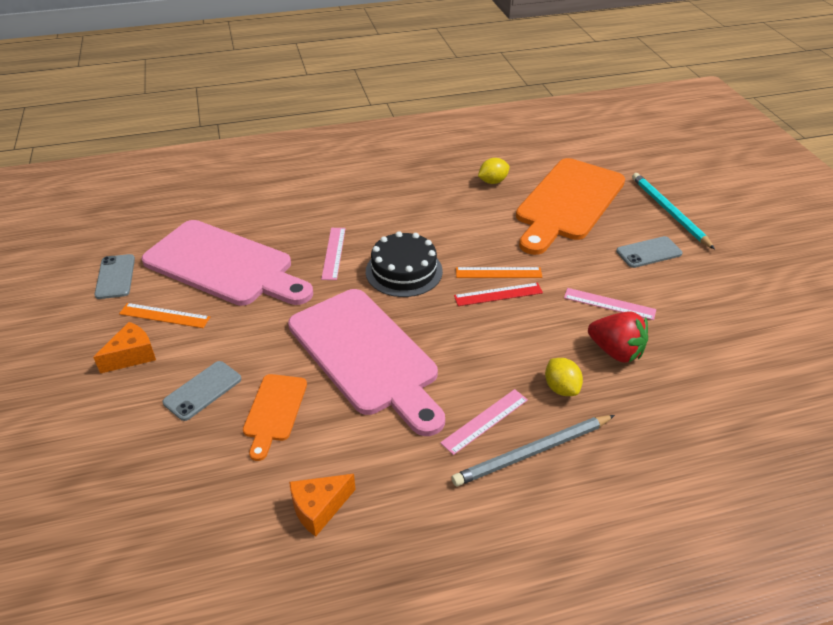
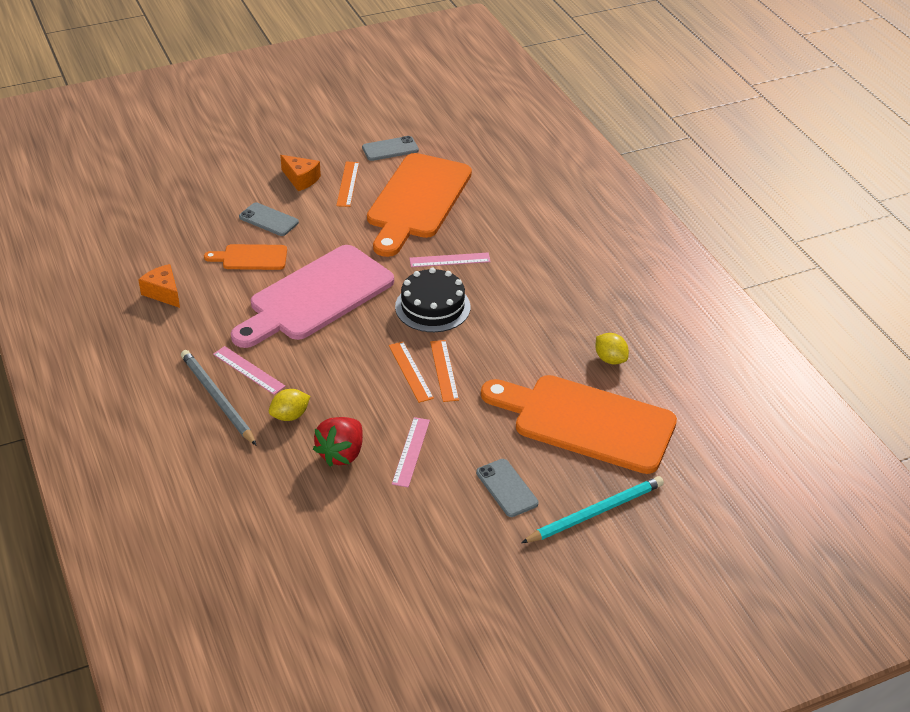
camera: 80 degrees right, 0 degrees up
(224, 265) = (417, 201): pink cutting board -> orange cutting board
(498, 294) = (410, 371): red ruler -> orange ruler

